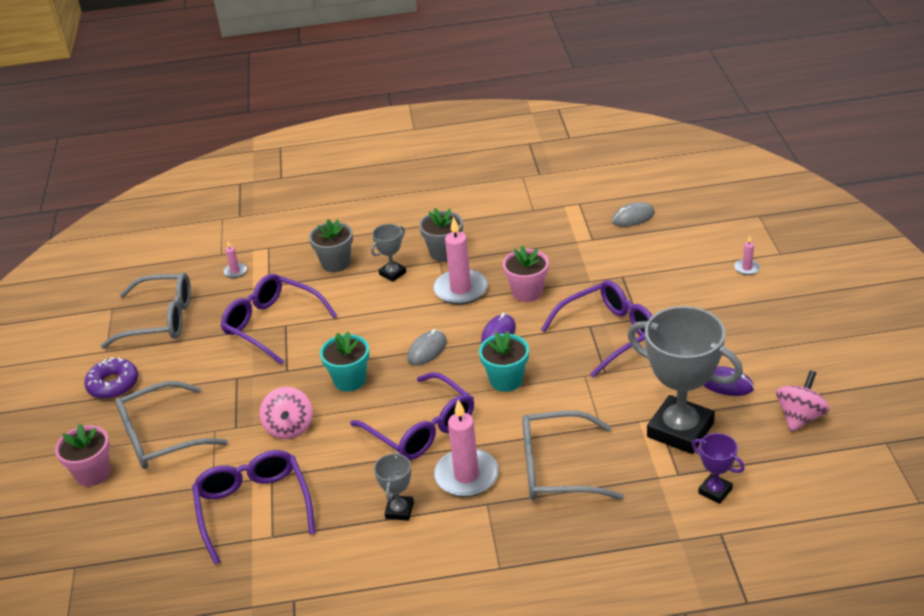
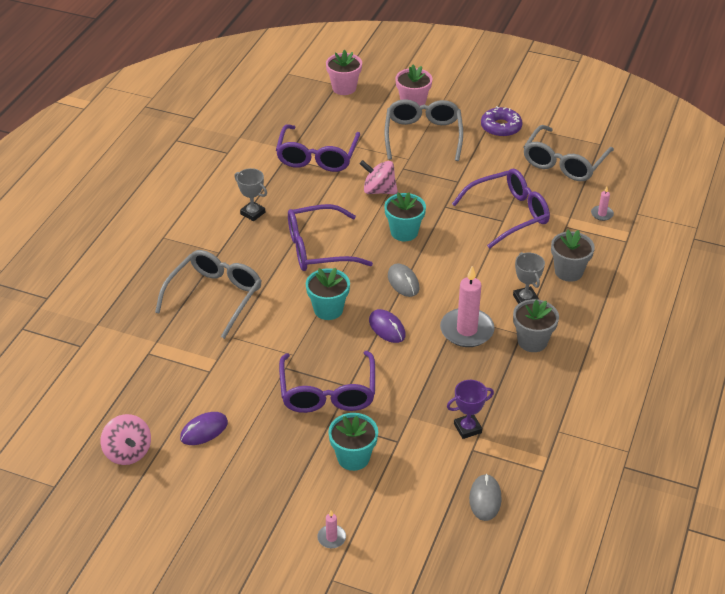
camera: 115 degrees right, 5 degrees up
(254, 508) = (317, 157): purple glasses -> purple glasses turned 90 degrees clockwise
(466, 476) = (252, 252): pink candle -> none
(527, 292) = (427, 368): pink flower pot -> pink flower pot (344, 88)
(662, 290) = (353, 457): none -> turquoise flower pot
(680, 430) = (185, 376): grey trophy -> none
(715, 491) = (114, 363): purple trophy -> purple trophy (467, 428)

